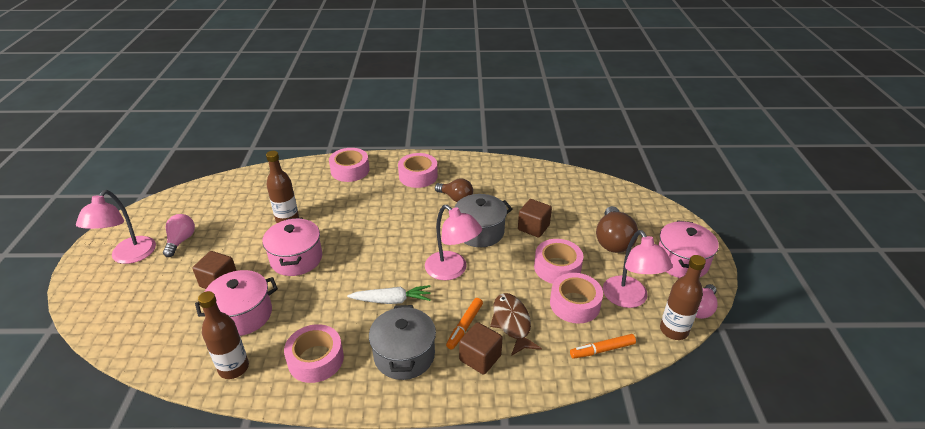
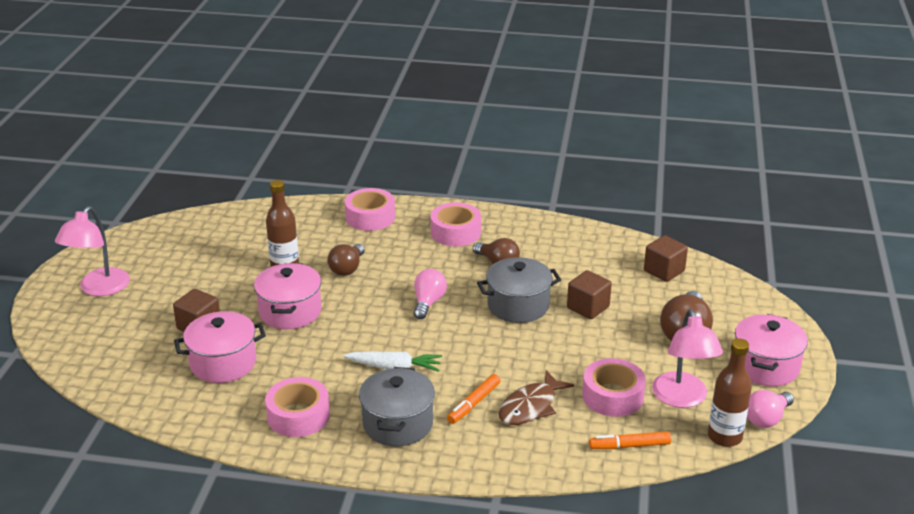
camera: 10 degrees right, 5 degrees down
(181, 241) = (158, 278): pink light bulb -> pink light bulb (428, 302)
(234, 368) = (208, 413): brown bottle -> none
(338, 215) = (347, 269): none -> brown light bulb
(452, 271) = (473, 344): pink lamp -> none
(480, 358) = (484, 436): brown cube -> brown cube (664, 271)
(512, 323) = (530, 407): brown fish -> brown fish turned 135 degrees counterclockwise
(557, 267) = (604, 355): pink tape -> none

